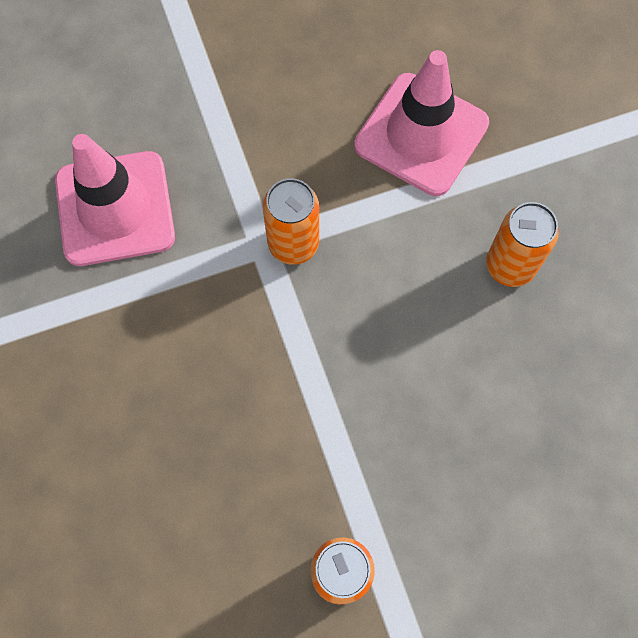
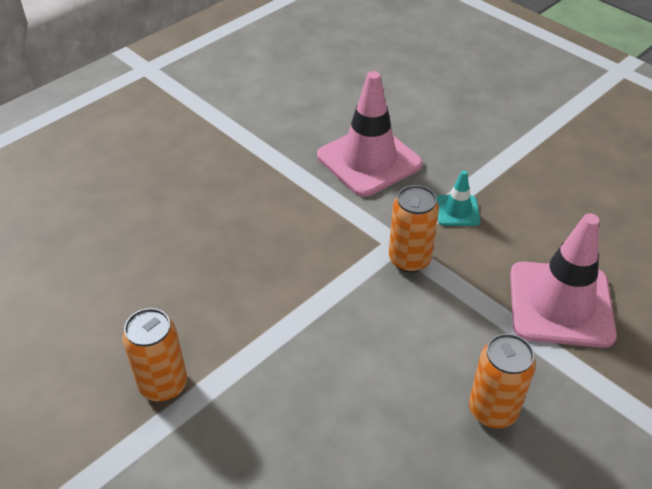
camera: 65 degrees right, 25 degrees down
(248, 158) = (457, 211): none -> turquoise traffic cone

